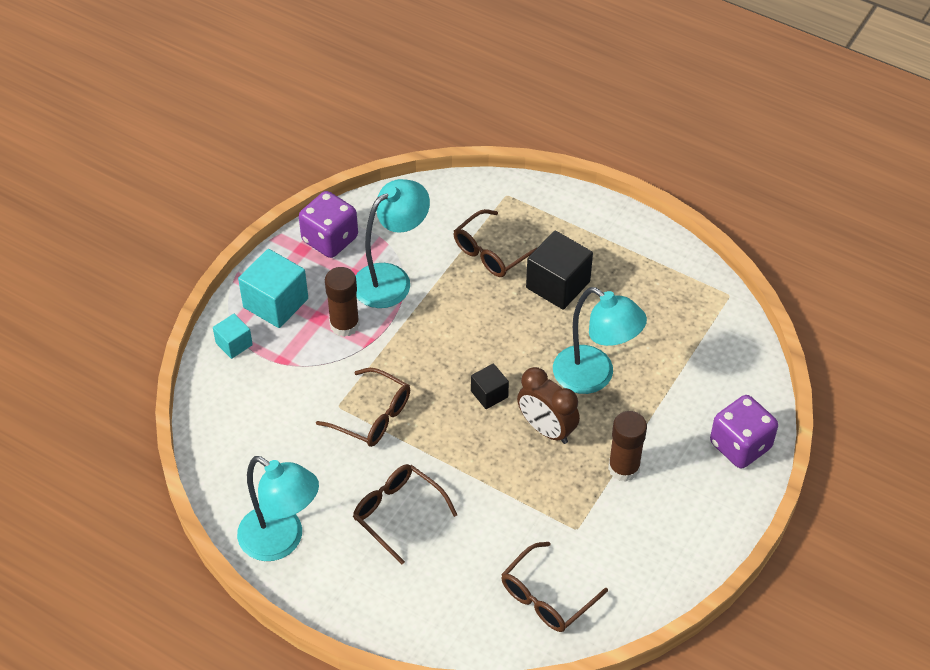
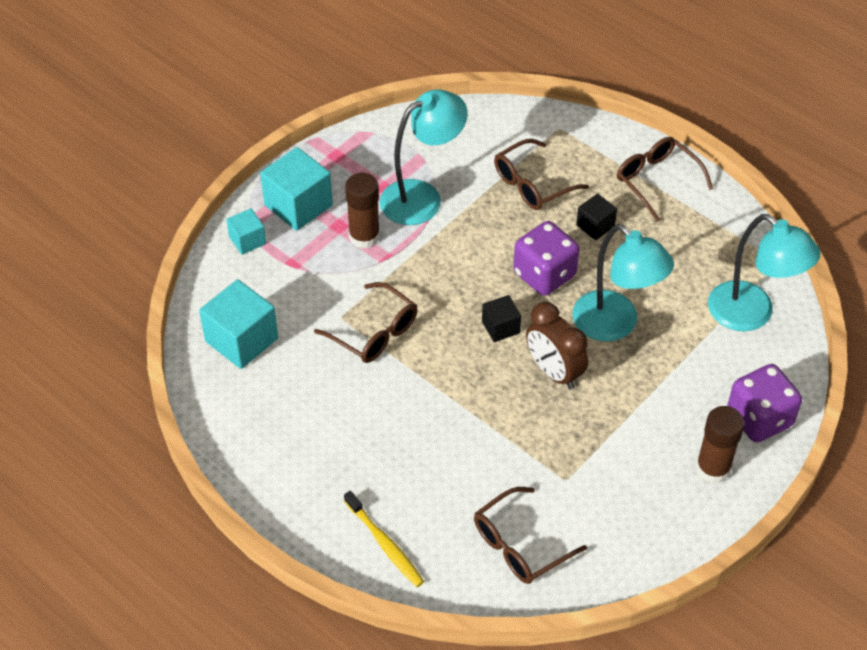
camera: 10 degrees right, 0 degrees up
(248, 441) = (241, 340): none -> turquoise cube
(281, 541) = (254, 445): turquoise lamp -> turquoise lamp (751, 315)
(330, 239) = (367, 149): purple dice -> purple dice (544, 274)
(398, 513) = (380, 435): brown glasses -> brown glasses (657, 181)
(423, 615) = (385, 544): none -> yellow toothbrush
(558, 285) = (595, 226): black cube -> black cube, size x0.56
(623, 468) = (628, 423): brown glue stick -> brown glue stick (713, 468)

